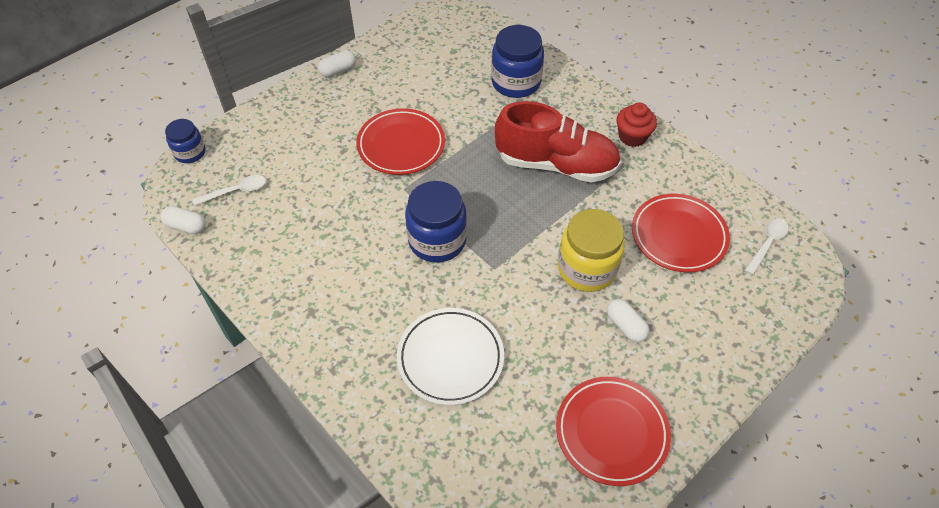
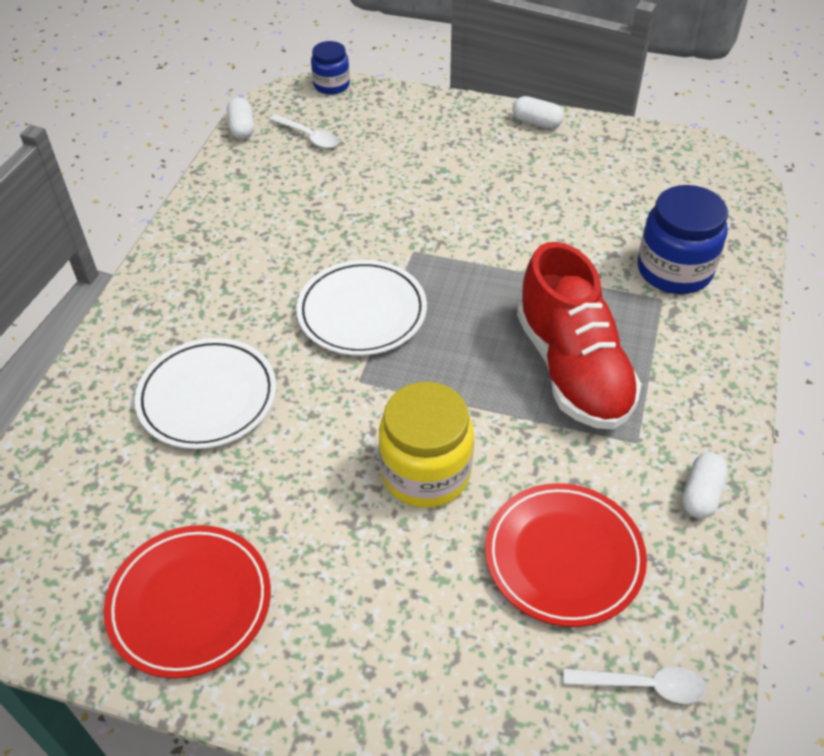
camera: 60 degrees right, 5 degrees down
(401, 145) = (475, 219): red plate -> none
(437, 240) = (362, 312): blue jar -> white plate
(625, 326) = (363, 554): white capsule -> white capsule (701, 494)
(632, 136) = (700, 430): red cupcake -> none

